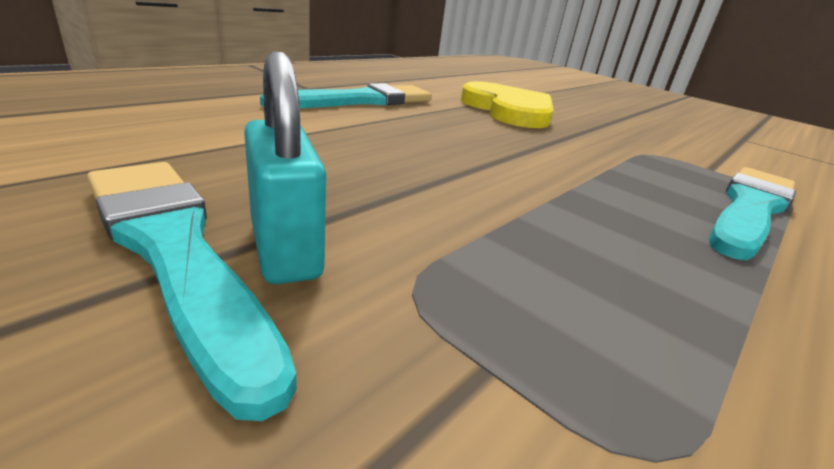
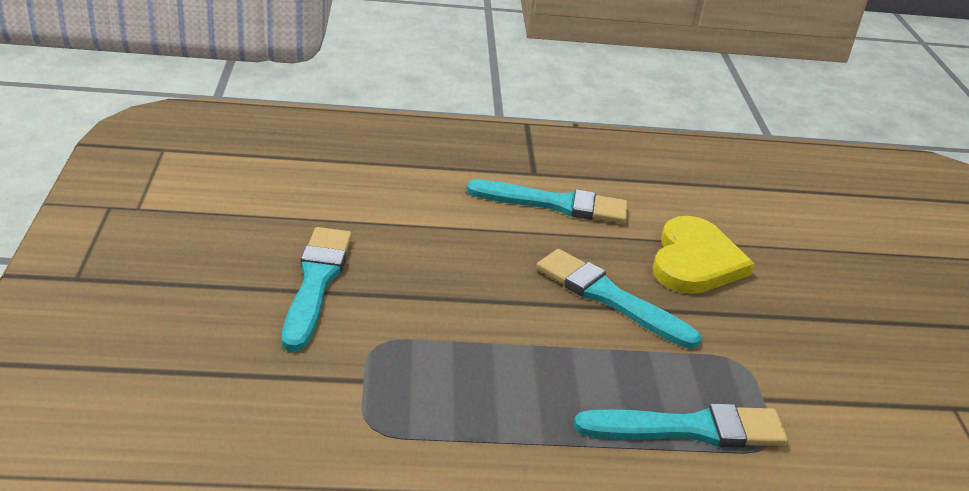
camera: 45 degrees right, 5 degrees up
(285, 248) = (355, 301): turquoise padlock -> none
(515, 144) = (609, 298): none -> turquoise brush

